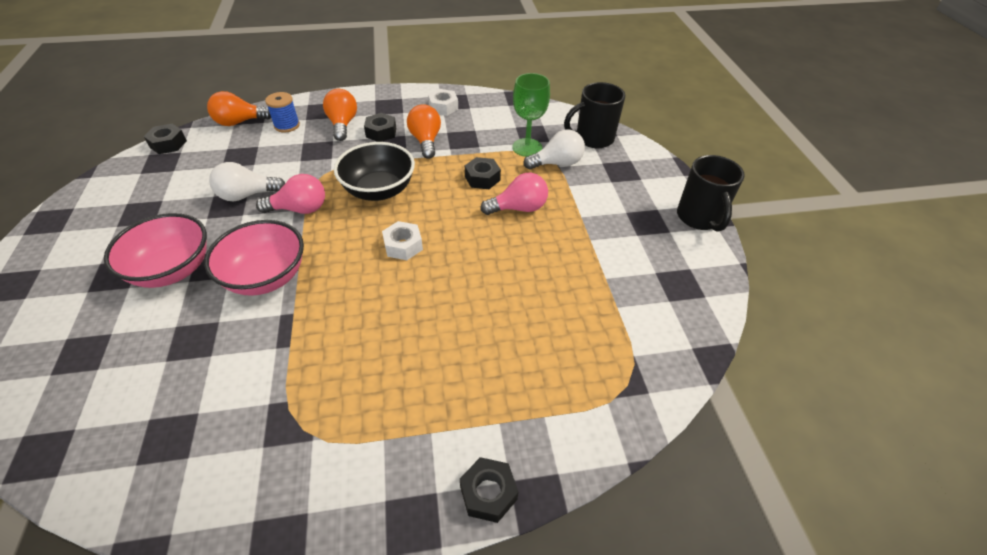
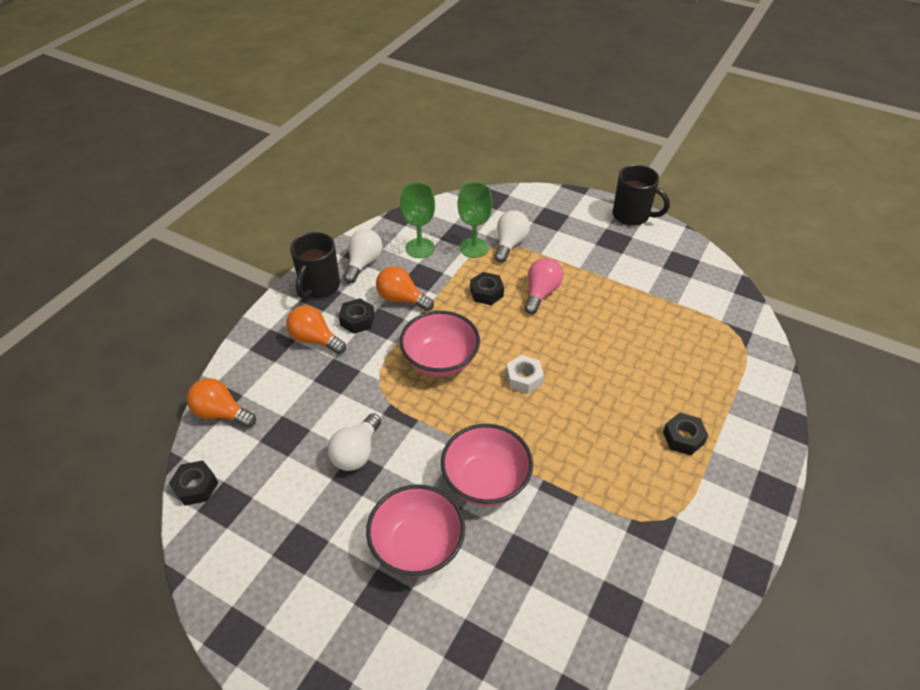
camera: 50 degrees left, 0 degrees up
(240, 122) = (221, 413): orange light bulb -> orange light bulb turned 90 degrees clockwise
(287, 125) = (270, 379): blue spool -> none
(299, 209) = (415, 423): pink light bulb -> none
(379, 190) = (440, 360): black bowl -> pink bowl
(443, 107) = (363, 263): white nut -> white light bulb
(488, 493) = (774, 445): black nut -> black nut (683, 438)
(492, 123) = (420, 248): none -> green goblet
(593, 139) = (500, 209): black mug -> black mug (319, 287)

